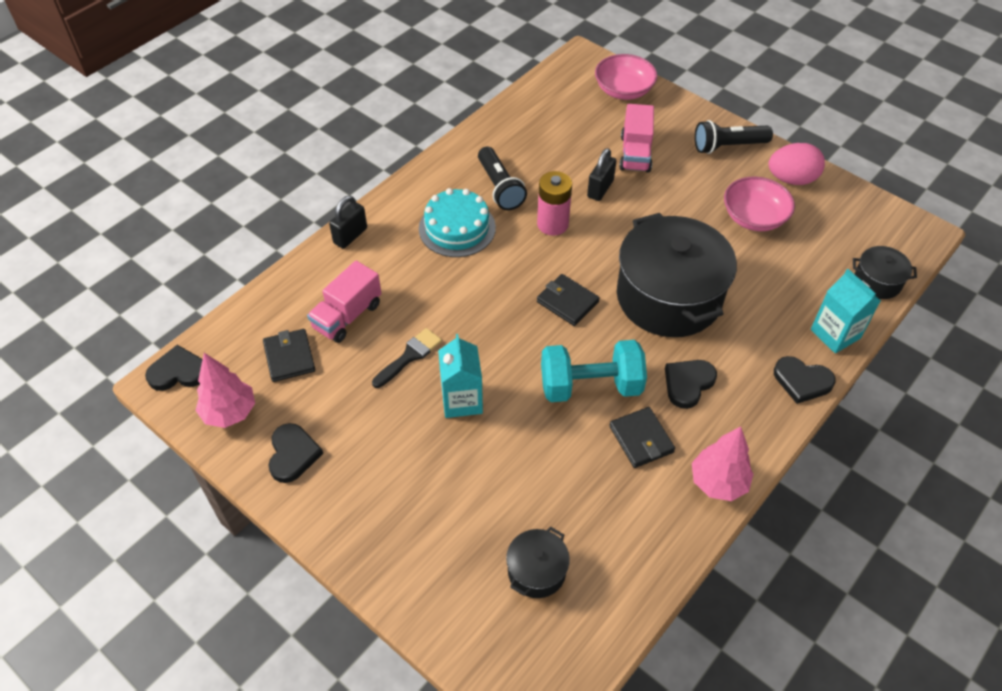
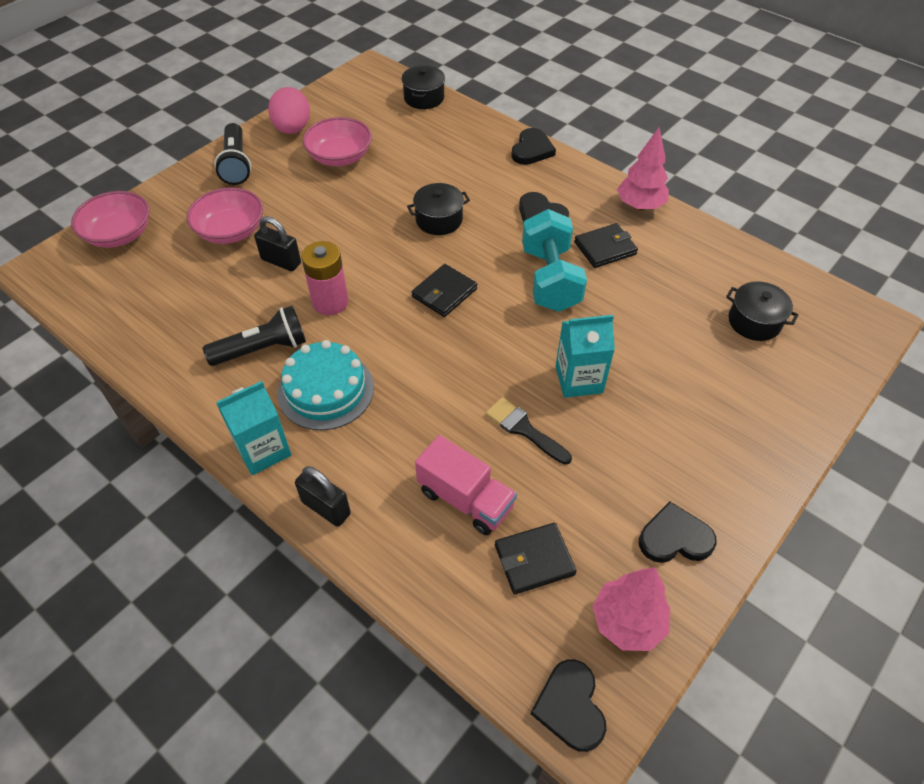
camera: 90 degrees left, 0 degrees up
(635, 153) = (231, 231): pink truck -> pink bowl
(669, 297) = (439, 220): black pot -> black pot, size x0.45
(835, 334) = (481, 126): turquoise carton -> turquoise carton (263, 450)

